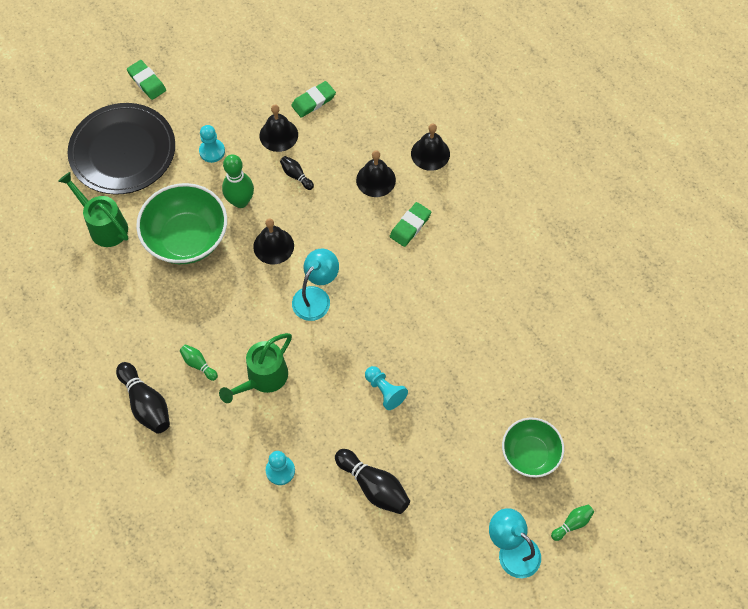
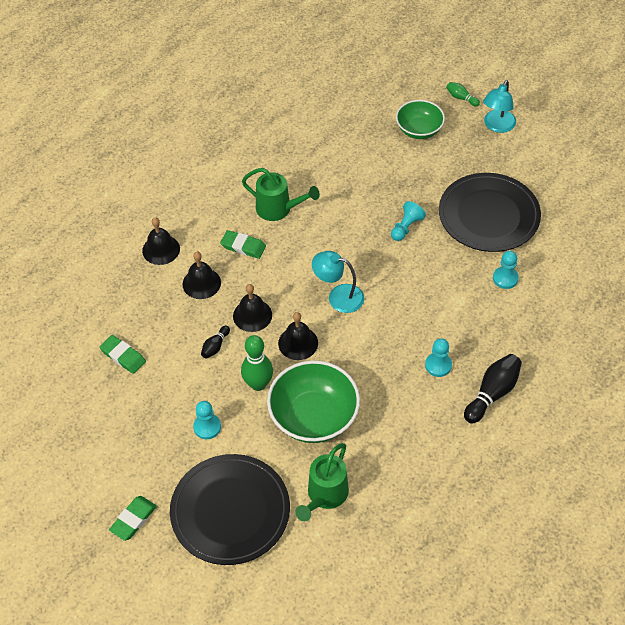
camera: 105 degrees left, 10 degrees down
(198, 364) = (438, 365): green bowling pin -> turquoise pawn
(262, 379) = (431, 313): green watering can -> green watering can (279, 209)
(278, 135) = (171, 374): black bell -> black bell (252, 315)
(373, 486) = (488, 215): black bowling pin -> black plate

